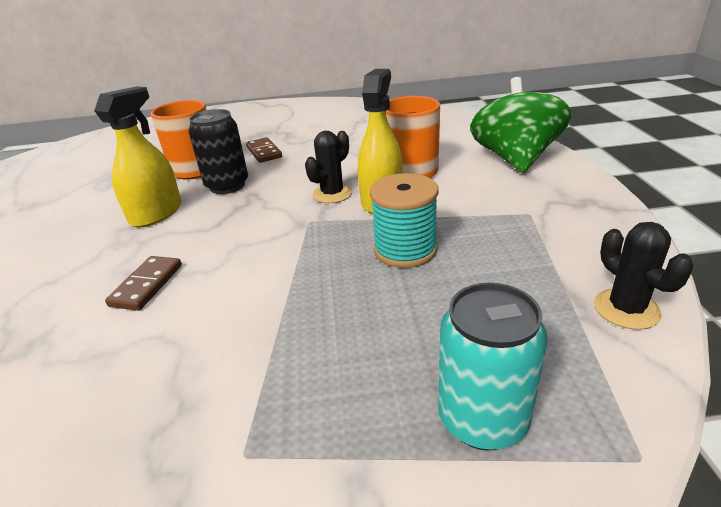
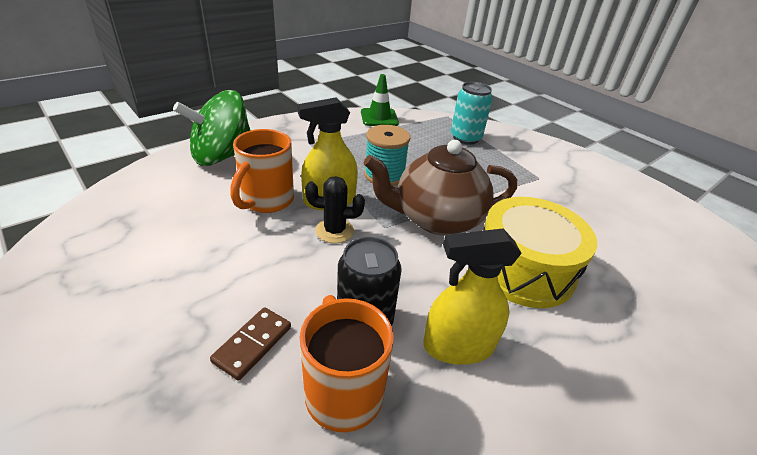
camera: 130 degrees left, 5 degrees up
(147, 285) = (524, 269): brown domino -> yellow drum
(283, 258) = (436, 219): none -> brown teapot
(626, 309) = (379, 118): black cactus -> green traffic cone

